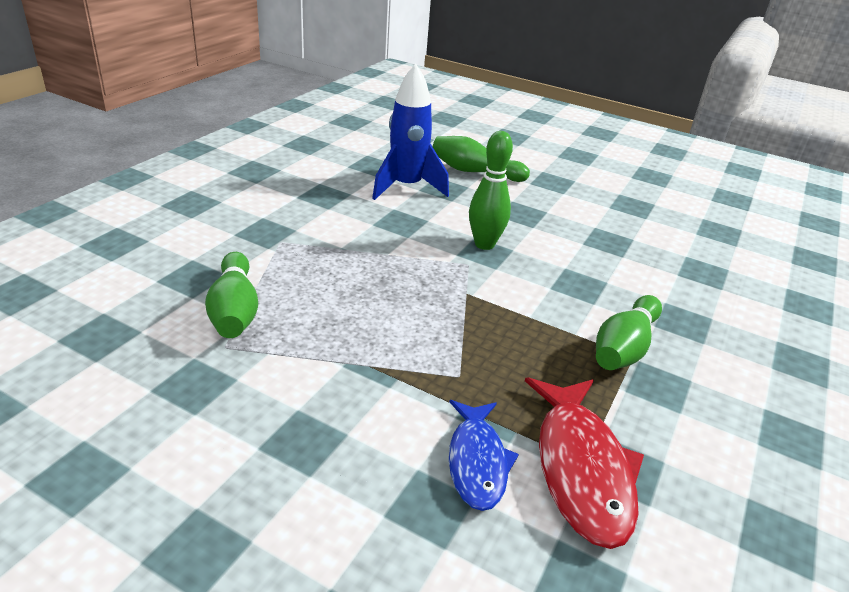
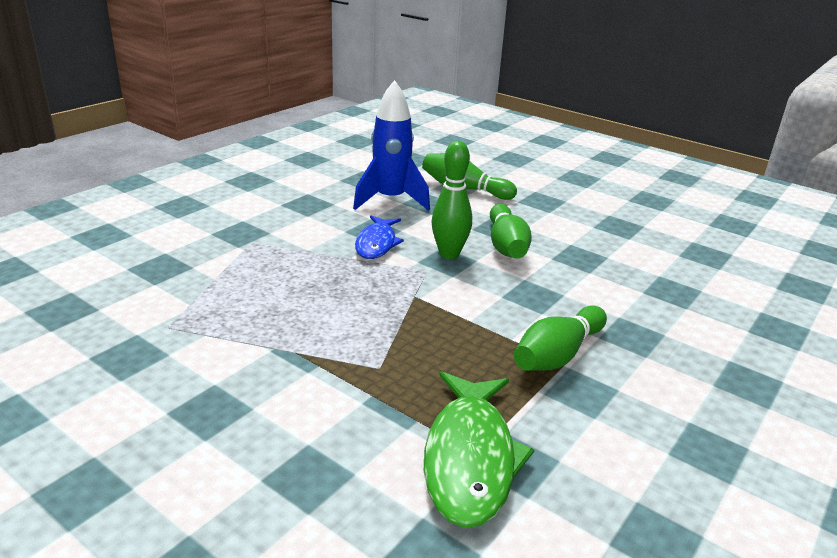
camera: 10 degrees right, 5 degrees down
(234, 310) = (187, 297): green bowling pin -> green bowling pin (506, 245)
(477, 462) = (368, 442): blue fish -> blue fish (377, 244)
(581, 468) = (470, 458): red fish -> green fish

